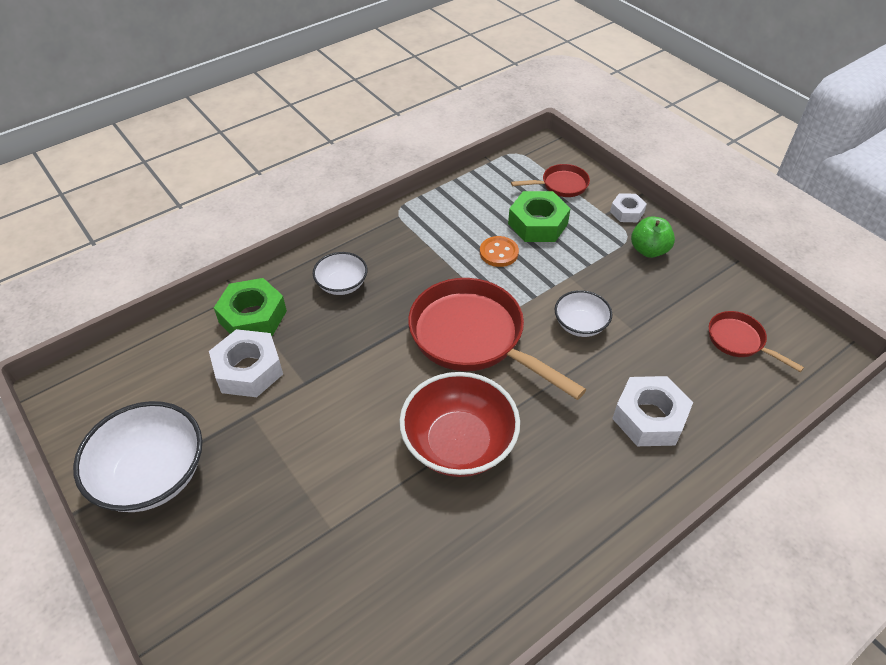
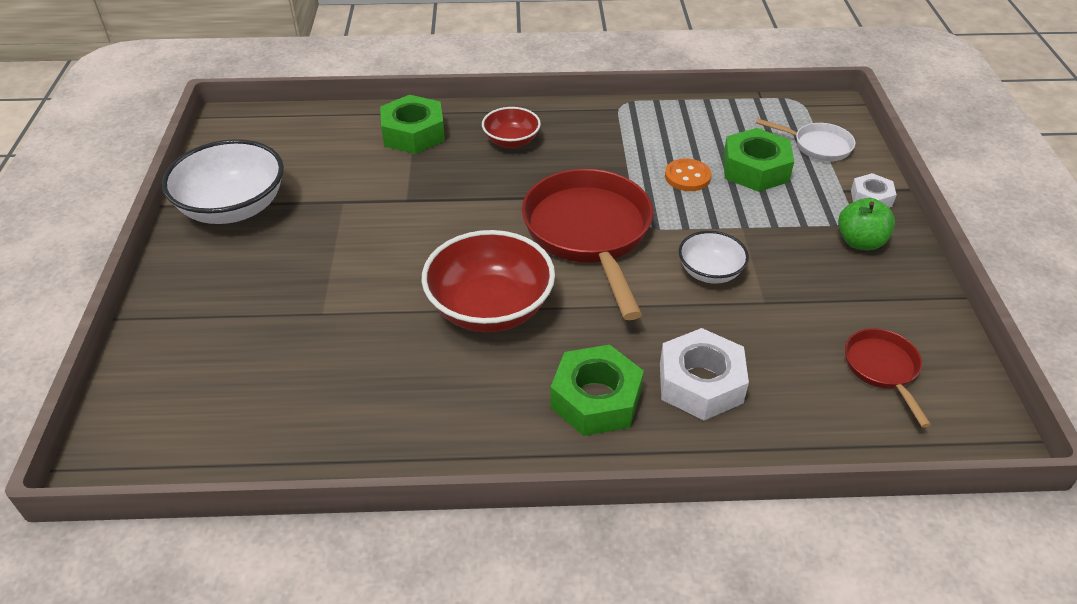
camera: 35 degrees right, 5 degrees down
(248, 370) = (372, 170): white nut -> none
(342, 284) = (511, 141): white bowl -> red bowl
(561, 185) = (817, 146): red pan -> white pan
(597, 473) = (596, 399): none -> green nut

